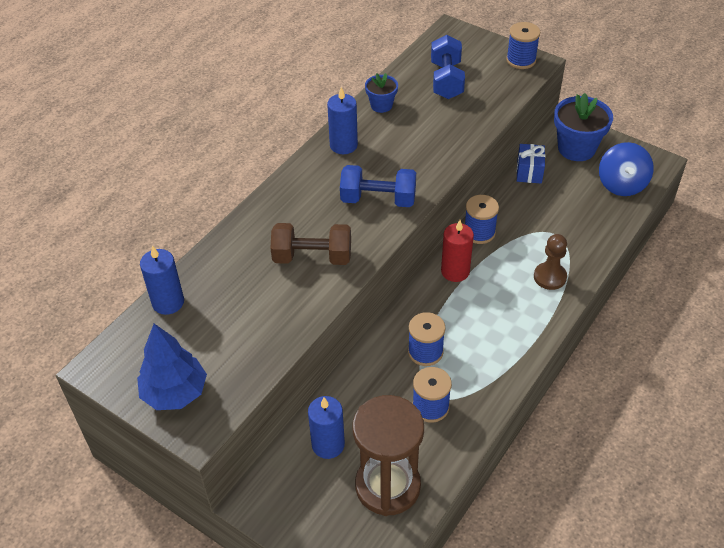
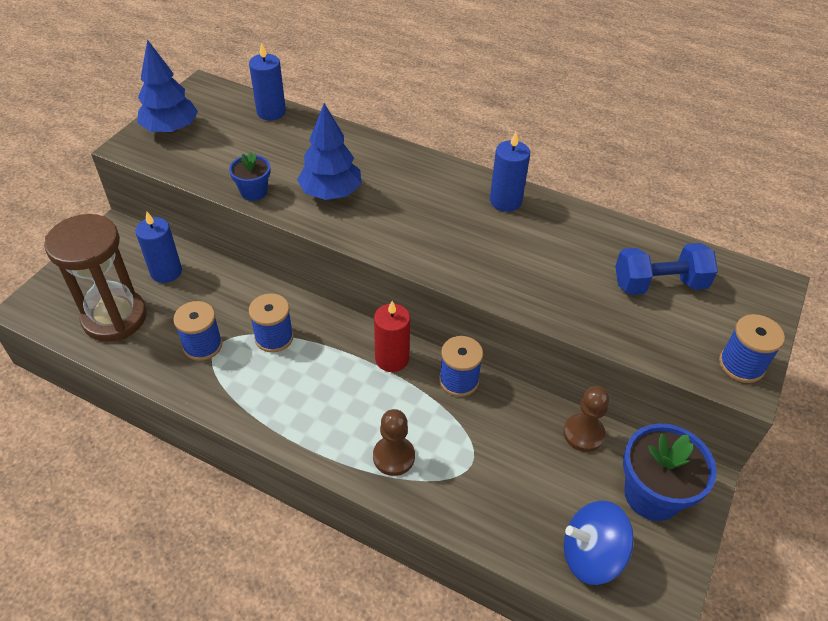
camera: 80 degrees right, 0 degrees up
(312, 257) = (331, 193): brown dumbbell -> blue tree
(378, 199) = (422, 235): blue dumbbell -> none
(381, 105) = (586, 227): blue flower pot -> blue flower pot (254, 192)
(529, 172) = (583, 434): blue gift -> brown pawn

